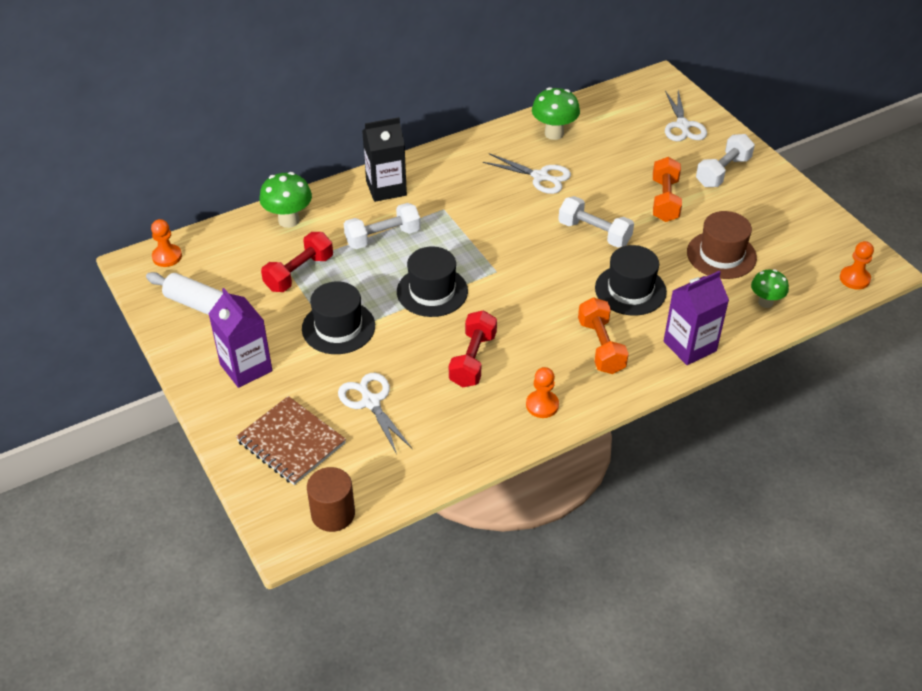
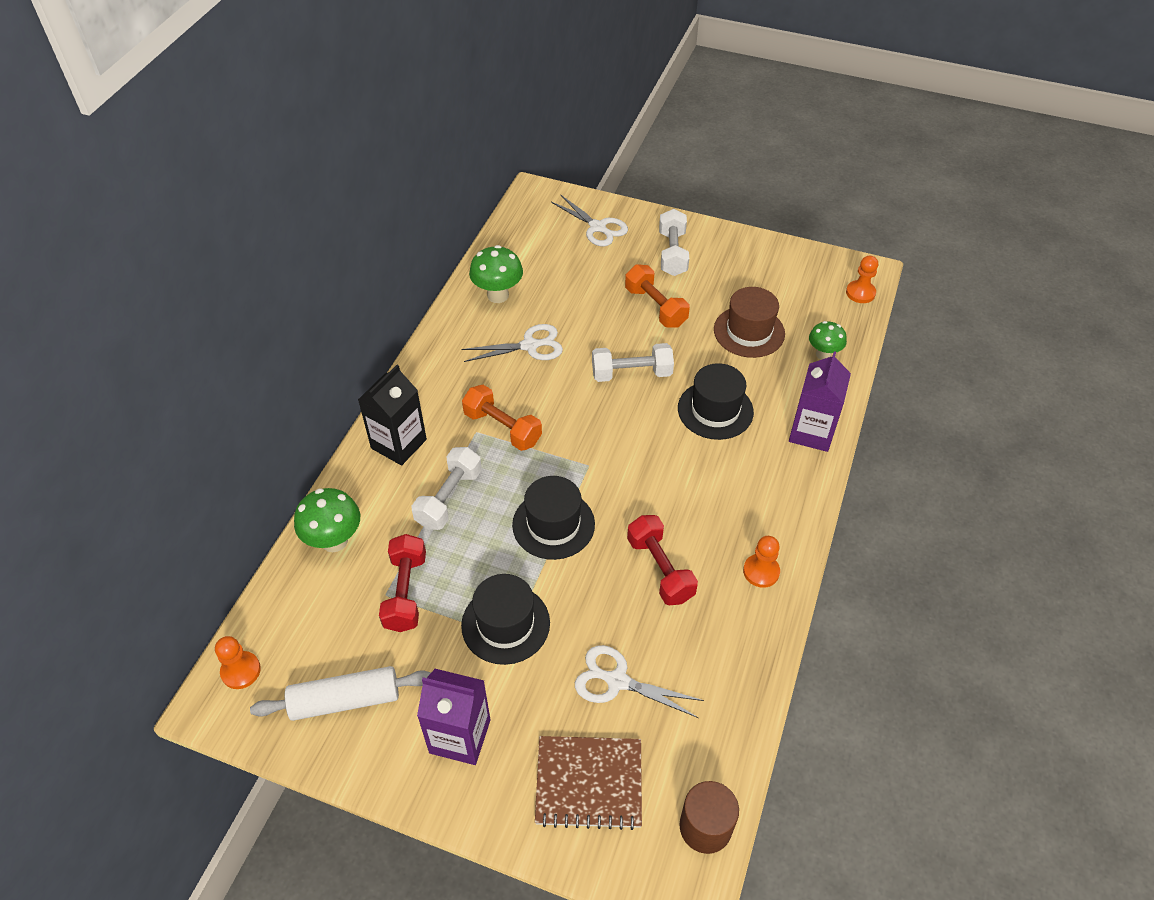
camera: 40 degrees left, 5 degrees up
(601, 347) = (748, 480): orange dumbbell -> orange dumbbell (502, 428)

